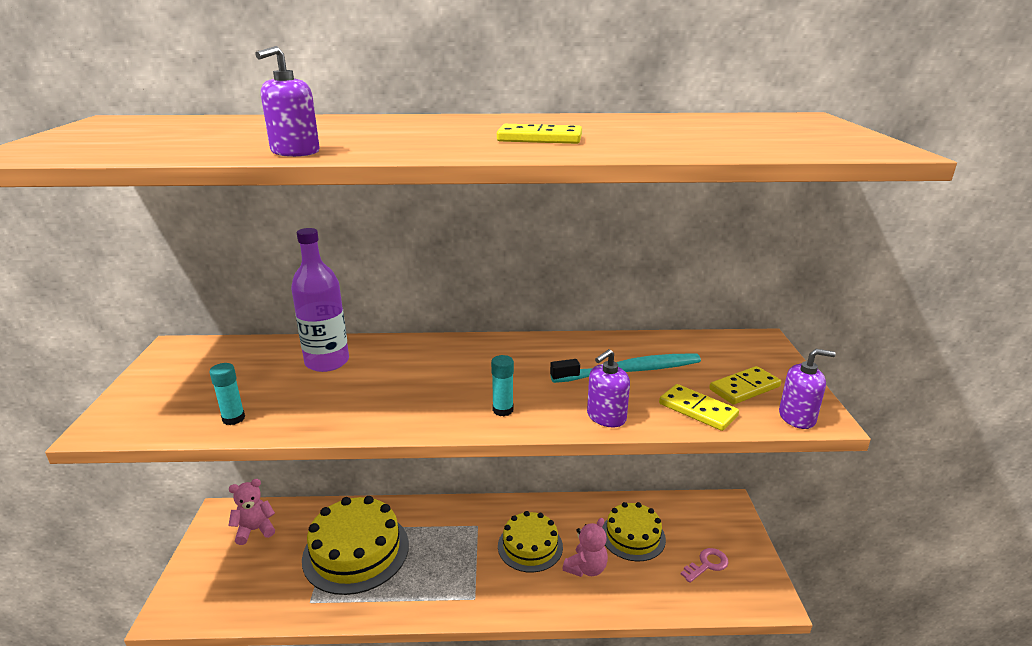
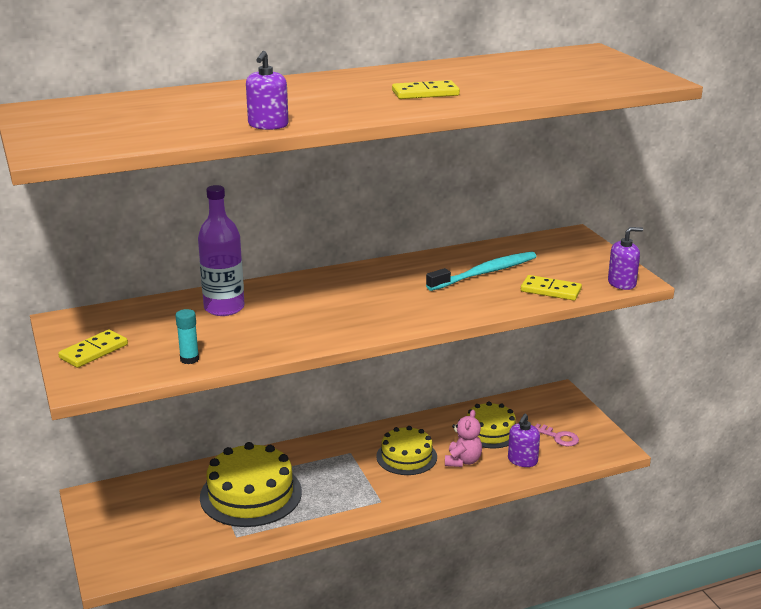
camera: 20 degrees left, 0 degrees up
(255, 530) = (137, 501): pink teddy bear -> none
(503, 410) = (405, 315): turquoise glue stick -> none
(606, 417) = (487, 306): purple soap dispenser -> purple soap dispenser (522, 460)
(707, 564) = (559, 437): pink key -> pink key turned 90 degrees clockwise
(744, 388) = (577, 271): yellow domino -> yellow domino (94, 351)

